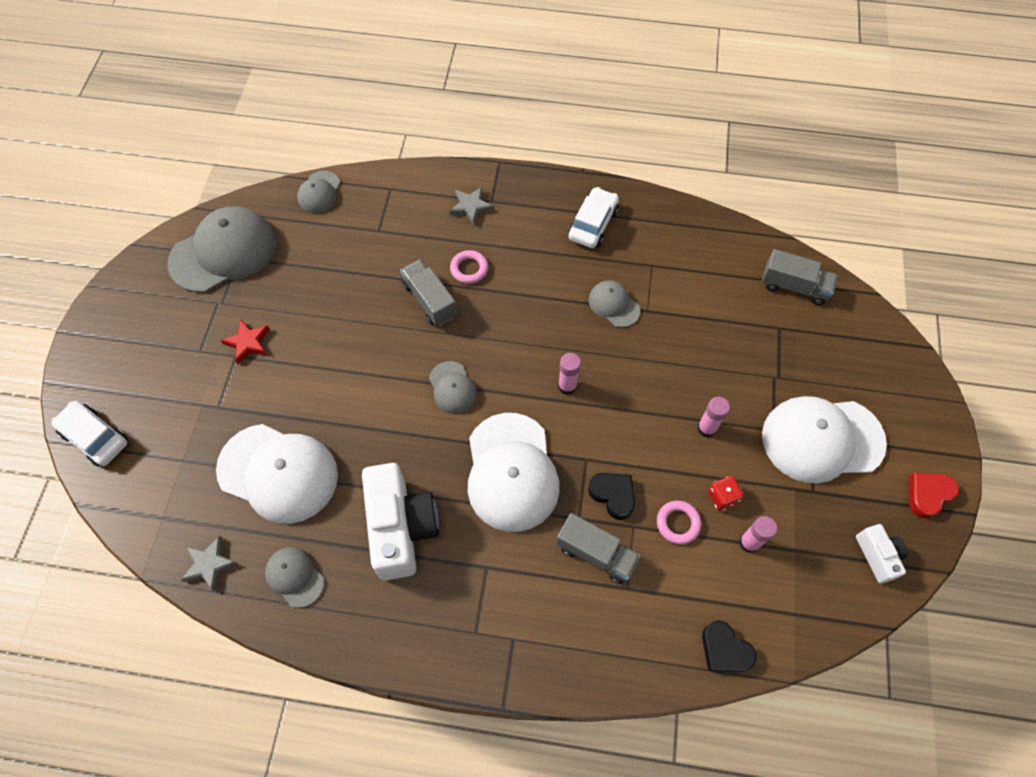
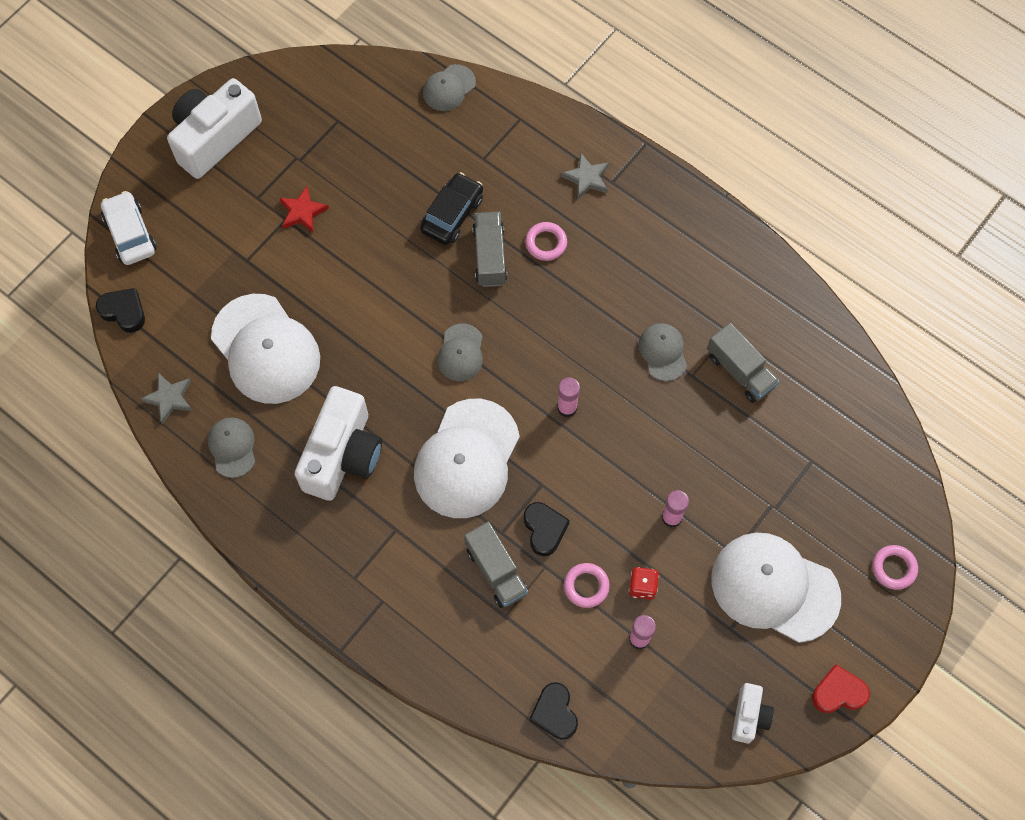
camera: 30 degrees right, 5 degrees up
(123, 509) = (124, 312): none -> black heart
(135, 321) = (215, 138): none -> white camera
(223, 252) = (327, 108): grey cap -> none
(379, 284) = (452, 214): none -> black car
(592, 224) = (697, 258): white car -> none
(794, 286) = (857, 428): grey truck -> grey truck (740, 371)
(895, 375) = (894, 568): none -> pink ring

